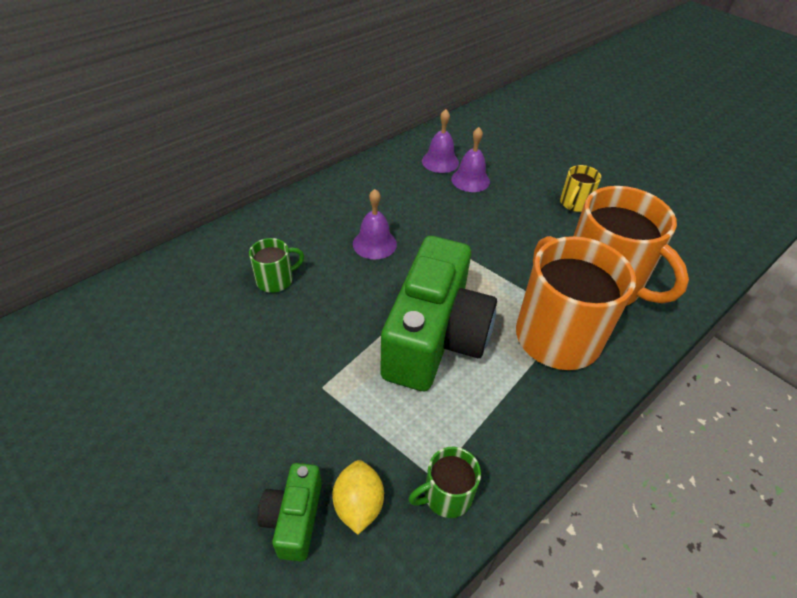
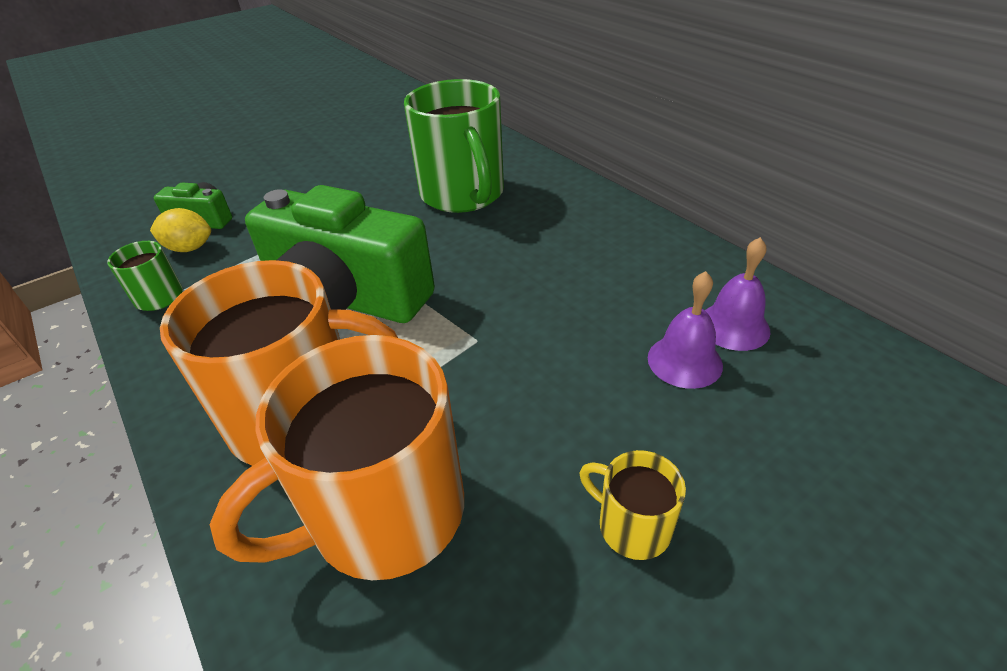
camera: 100 degrees right, 5 degrees down
(276, 280) = (463, 194): green mug -> green mug, size x2.21
(374, 244) = (515, 256): purple bell -> none

